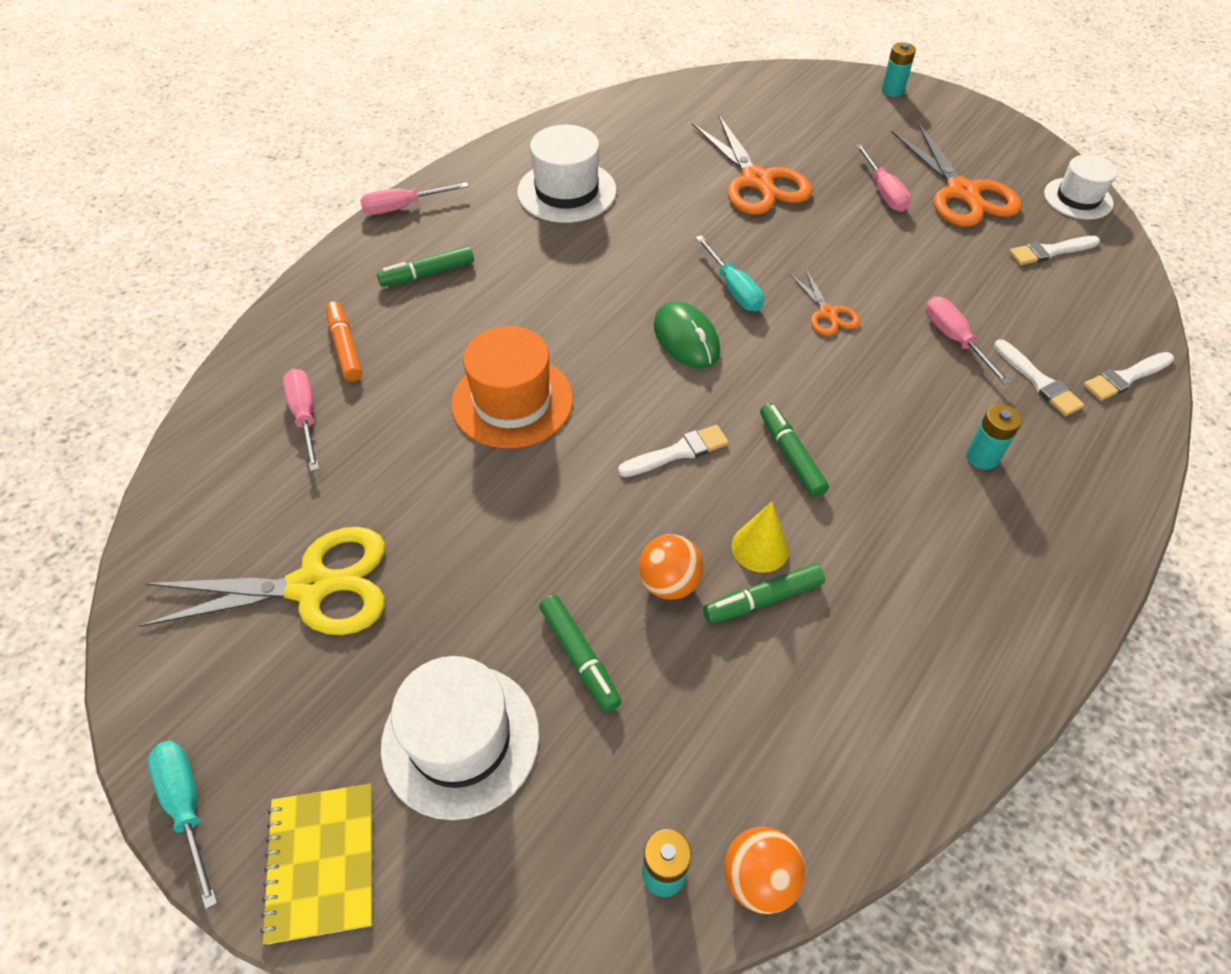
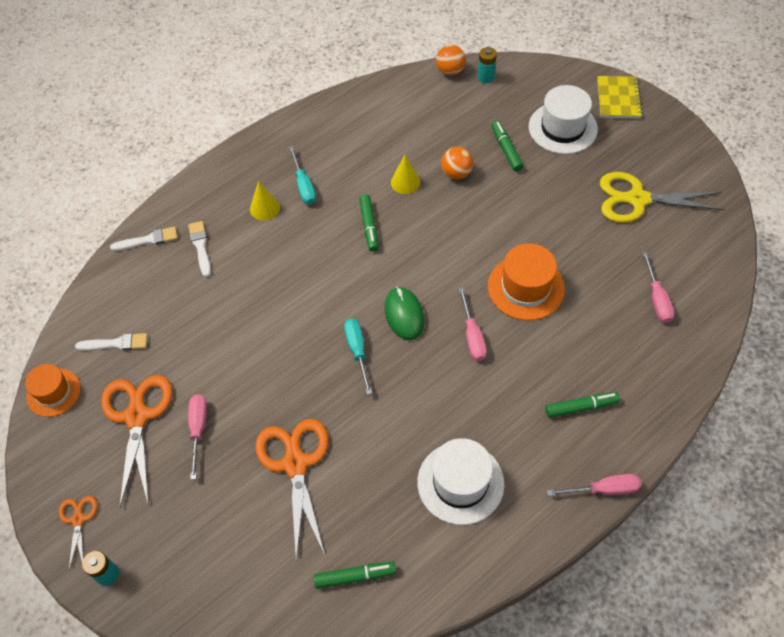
camera: 165 degrees left, 5 degrees up
(187, 807) = (677, 123): turquoise screwdriver -> turquoise screwdriver (304, 186)
(345, 347) = (637, 348): orange marker -> none
(678, 452) = (432, 238): white brush -> none
(763, 599) = (413, 159): green marker -> green marker (354, 576)
(827, 313) = (302, 318): orange scissors -> orange scissors (78, 520)
(954, 340) = (231, 283): pink screwdriver -> pink screwdriver (472, 336)
(982, 457) = (264, 208): turquoise battery -> yellow cone
(1078, 198) = (53, 392): white hat -> orange hat

